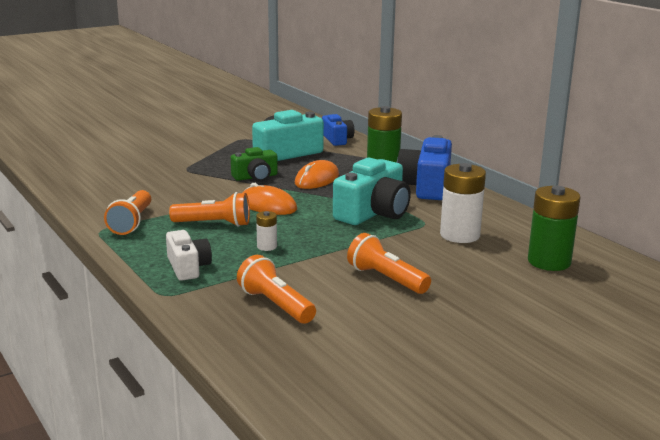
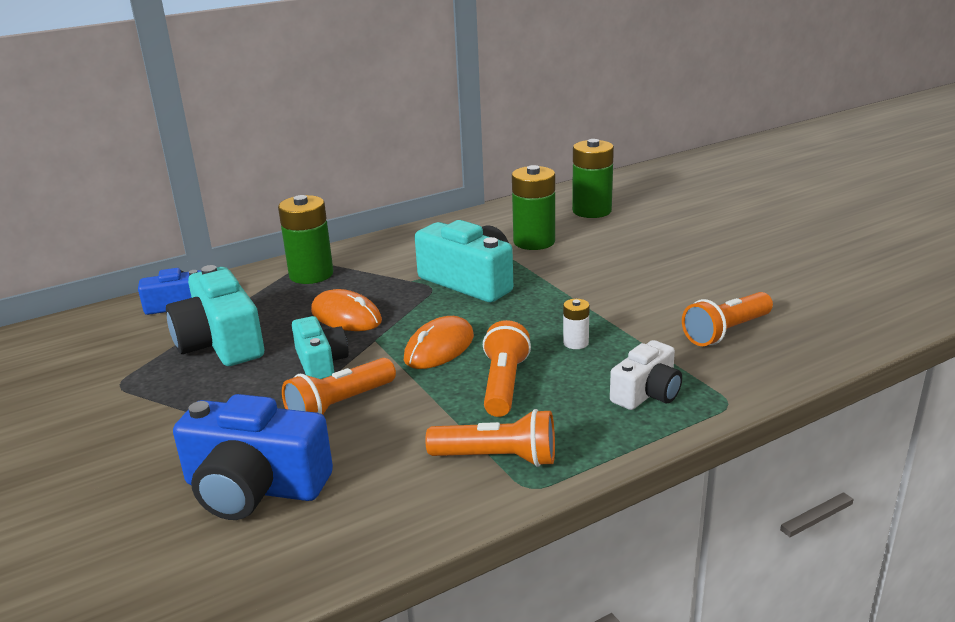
camera: 85 degrees left, 5 degrees up
(188, 267) = (647, 393): white camera -> white camera turned 150 degrees clockwise
(255, 177) = (320, 362): green camera -> turquoise camera
(386, 279) = (646, 277): orange flashlight -> orange flashlight (340, 405)
(426, 186) = (390, 252): blue camera -> blue camera (254, 487)
(460, 235) = (534, 242): white battery -> green battery

